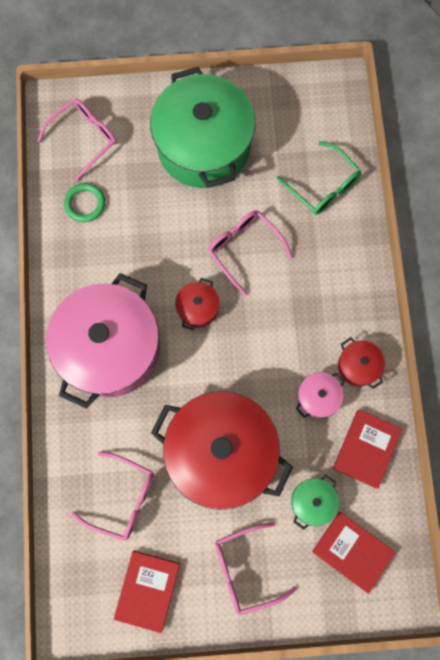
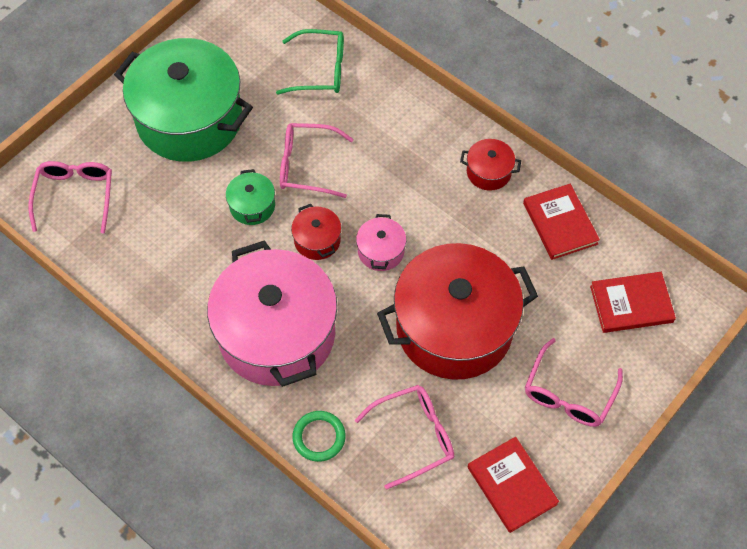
camera: 45 degrees left, 15 degrees down
(85, 204) = (131, 244): green ring -> green ring (319, 437)
(312, 501) = (563, 297): green pot -> green pot (252, 206)
(317, 397) = (483, 220): pink pot -> pink pot (381, 251)

